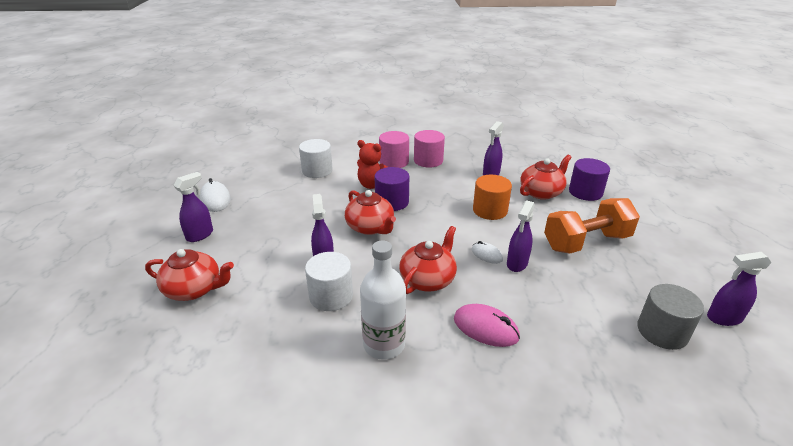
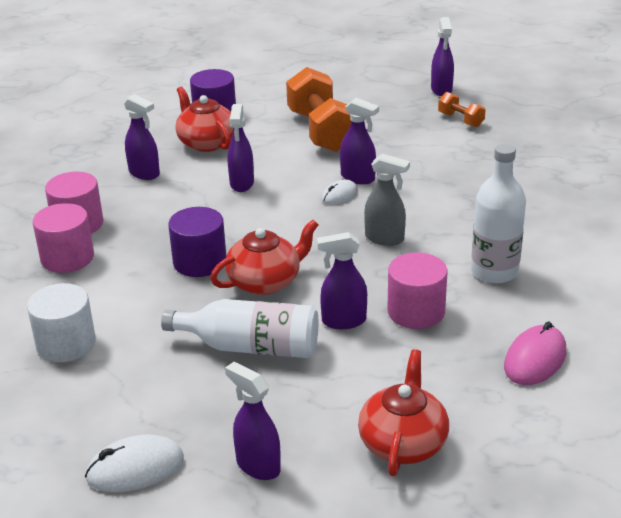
camera: 85 degrees left, 0 degrees up
(303, 226) = (251, 347): none -> white bottle
(331, 296) = (416, 311): white cylinder -> pink cylinder
(373, 185) = (141, 280): red teddy bear -> none
(428, 279) = (385, 238): red teapot -> grey spray bottle
(485, 328) = (464, 207): pink mouse -> pink mouse (535, 359)
(490, 210) = (242, 184): orange cylinder -> purple spray bottle
(662, 331) = (460, 120): grey cylinder -> orange dumbbell

